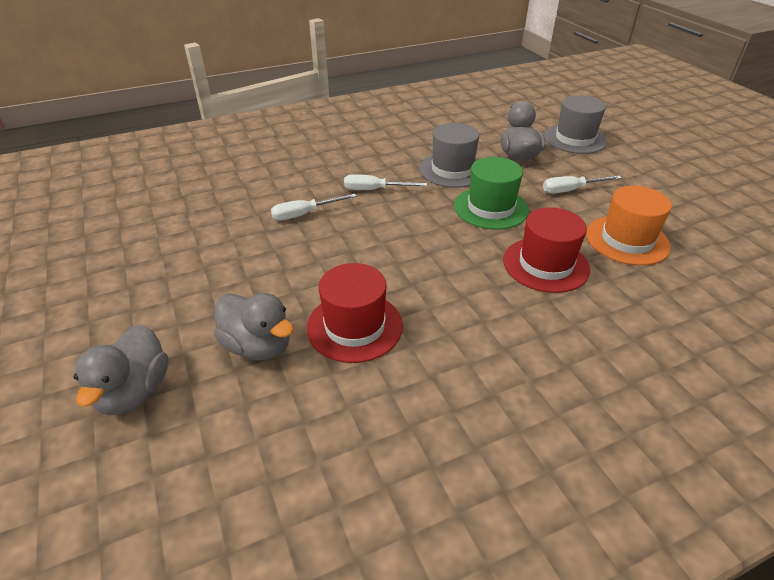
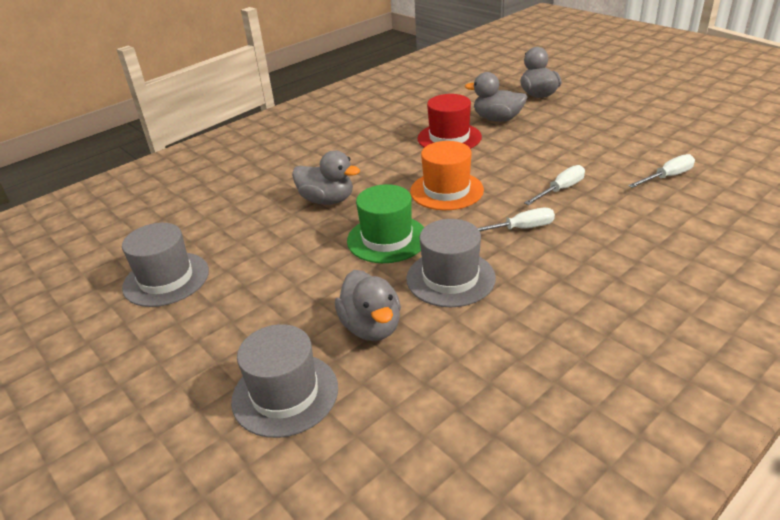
camera: 165 degrees right, 5 degrees down
(545, 264) = (327, 200): red hat -> grey duck
(571, 190) = (300, 284): white screwdriver -> white screwdriver (667, 177)
(627, 240) = (250, 238): orange hat -> orange hat (446, 190)
(697, 219) = (166, 279): none -> grey hat

